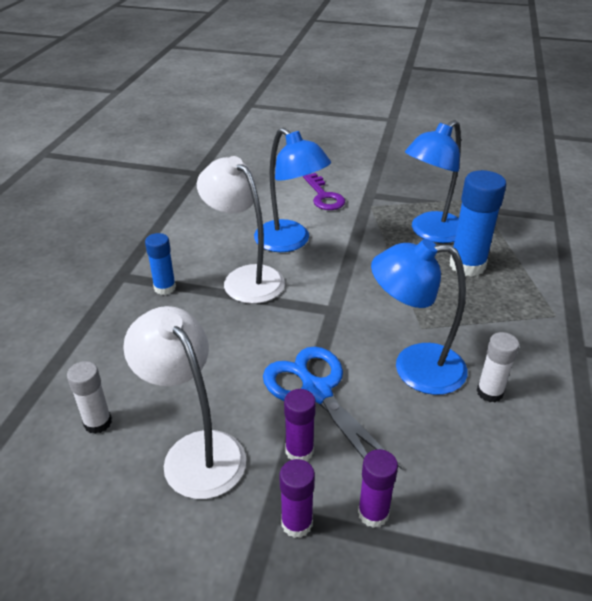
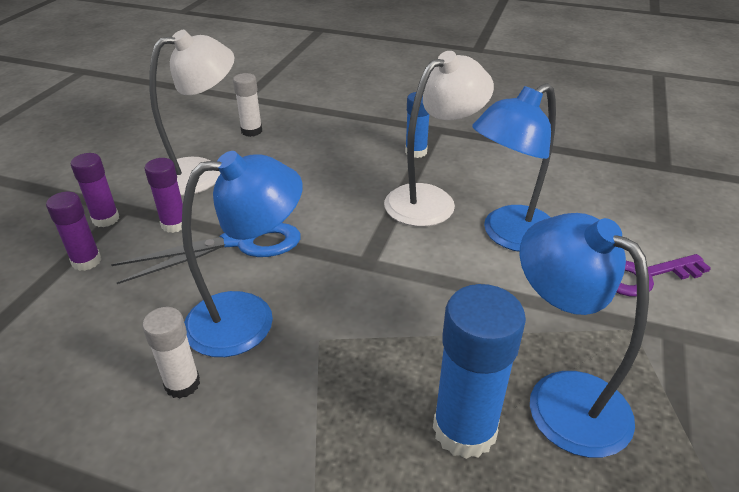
camera: 95 degrees right, 0 degrees up
(414, 368) = (248, 318): blue lamp -> blue lamp turned 60 degrees clockwise

